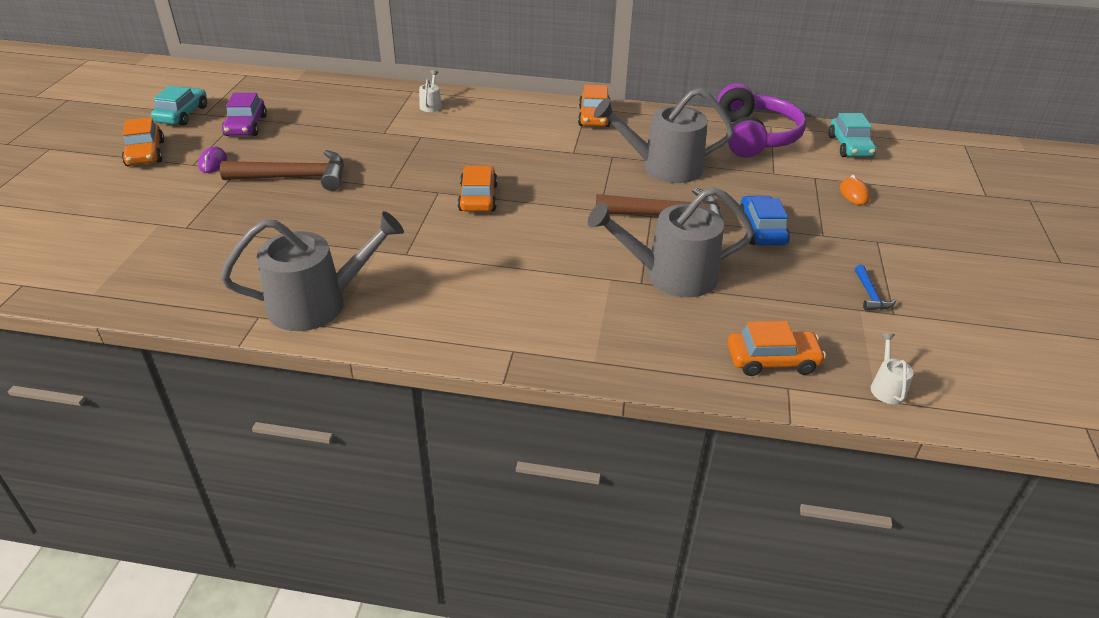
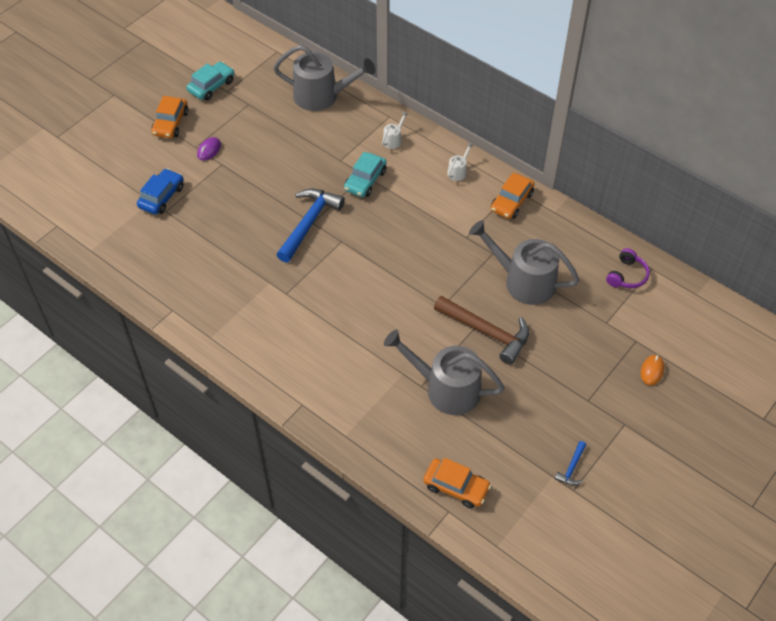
camera: 30 degrees right, 15 degrees up
(246, 126) = (248, 116): purple car -> none
(295, 177) = (254, 187): brown hammer -> none
(317, 304) = (210, 314): grey watering can -> grey watering can (322, 96)
(387, 188) = (309, 223): none -> blue hammer
(478, 198) = (365, 258): orange car -> none
(755, 136) = (627, 275): purple headphones -> purple headphones, size x0.51
(761, 230) = (545, 375): blue car -> blue car (161, 197)
(850, 146) = (699, 319): turquoise car -> turquoise car (365, 180)
(886, 387) = (512, 541): white watering can -> white watering can (458, 171)

